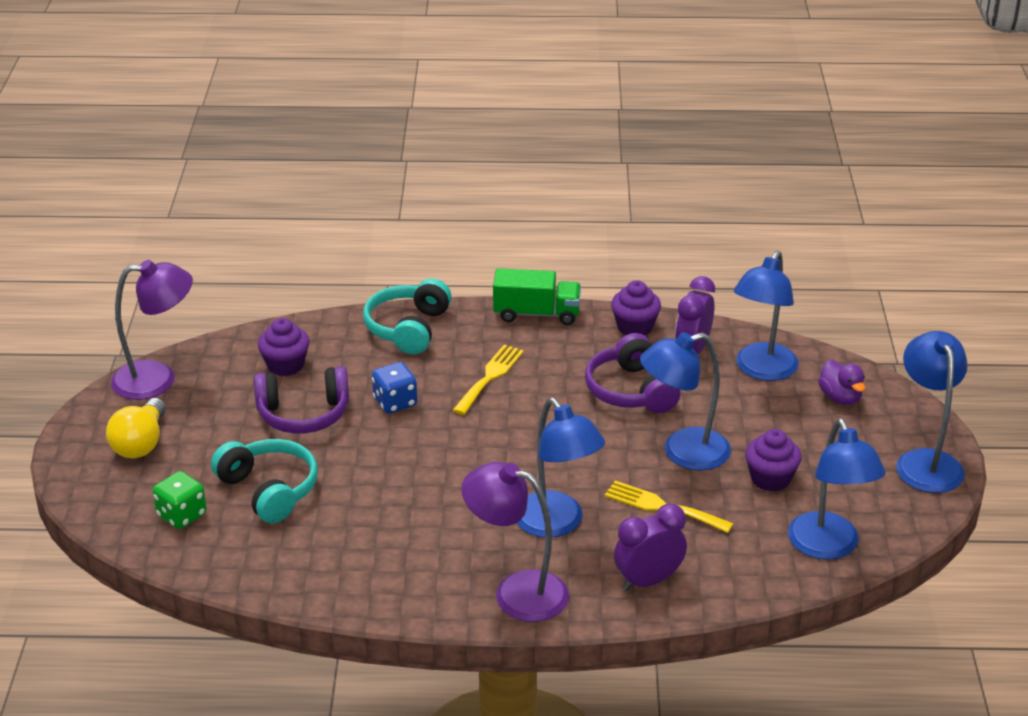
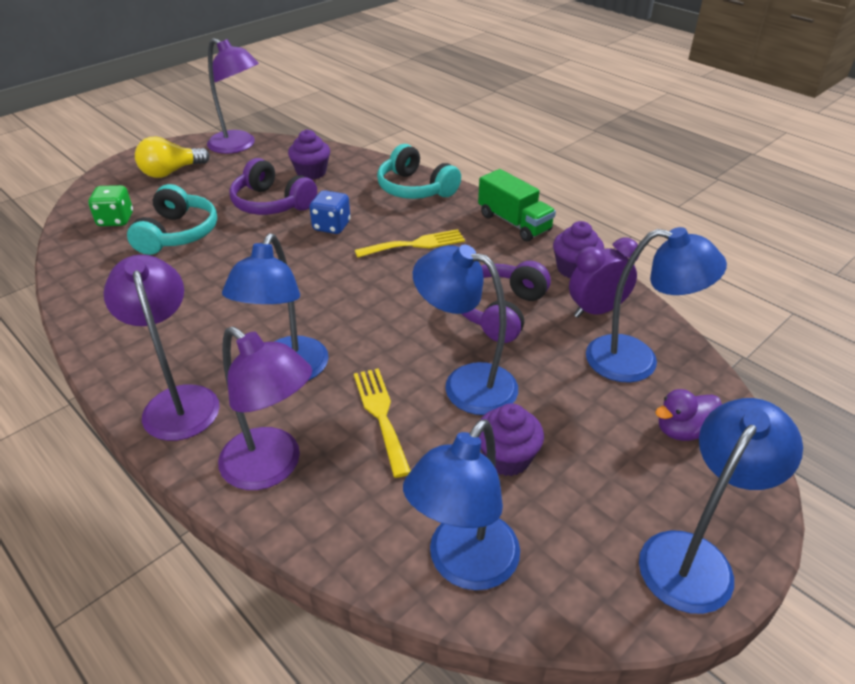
camera: 45 degrees right, 5 degrees up
(408, 328) = (415, 189): turquoise headphones -> turquoise headphones turned 105 degrees counterclockwise
(648, 581) = (272, 468): purple clock -> purple lamp
(762, 370) = (637, 361): blue lamp -> blue lamp turned 150 degrees counterclockwise
(840, 398) = (683, 431): purple duck -> purple duck turned 45 degrees clockwise

